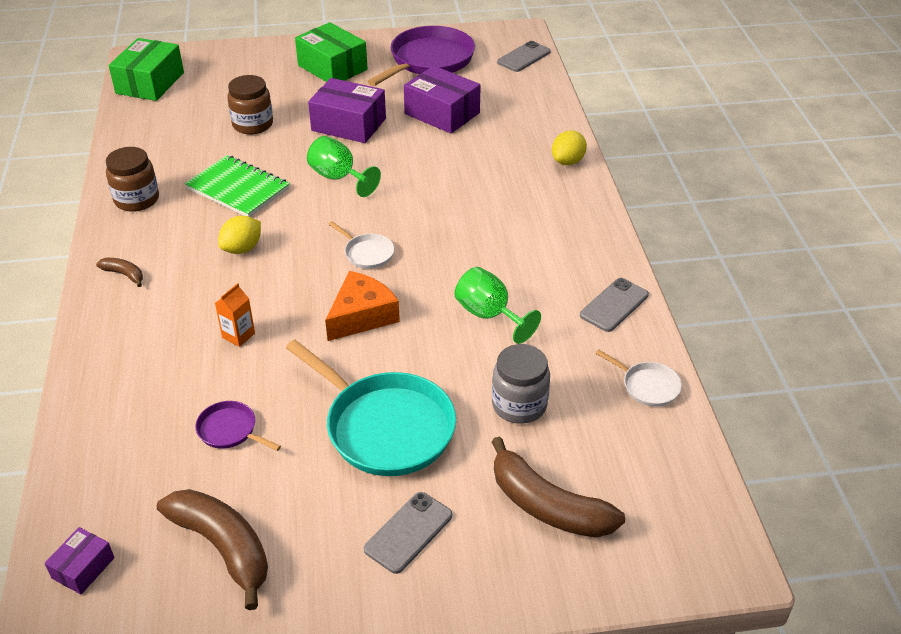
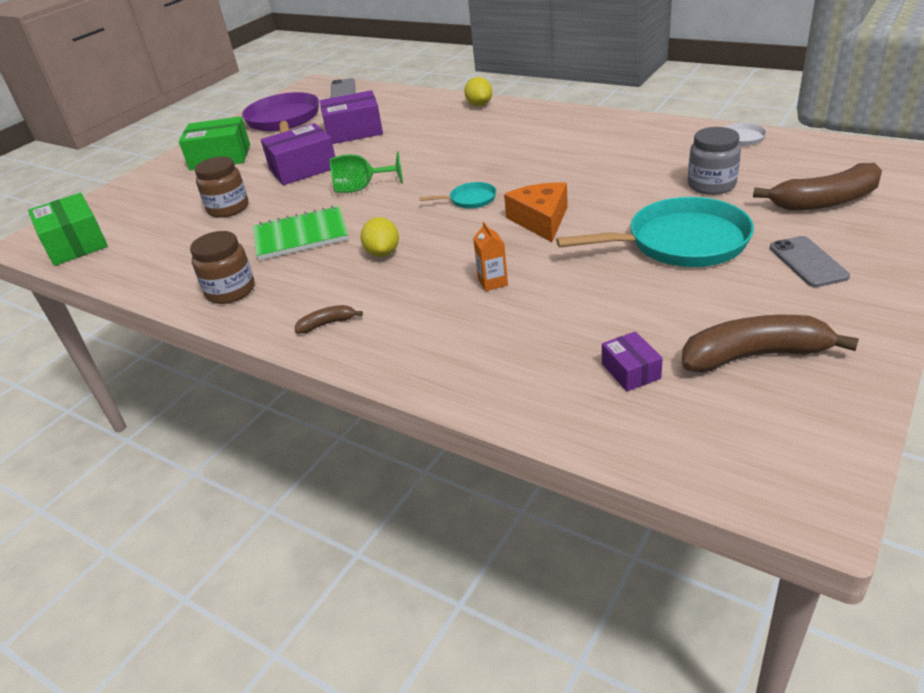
camera: 45 degrees left, 5 degrees down
(83, 568) = (716, 449): purple box -> purple box (630, 371)
(230, 430) = (609, 316): purple pan -> none
(367, 253) = (470, 200): white pan -> turquoise pan
(489, 315) = (604, 171): green goblet -> none
(614, 305) = (647, 128): grey phone -> none

